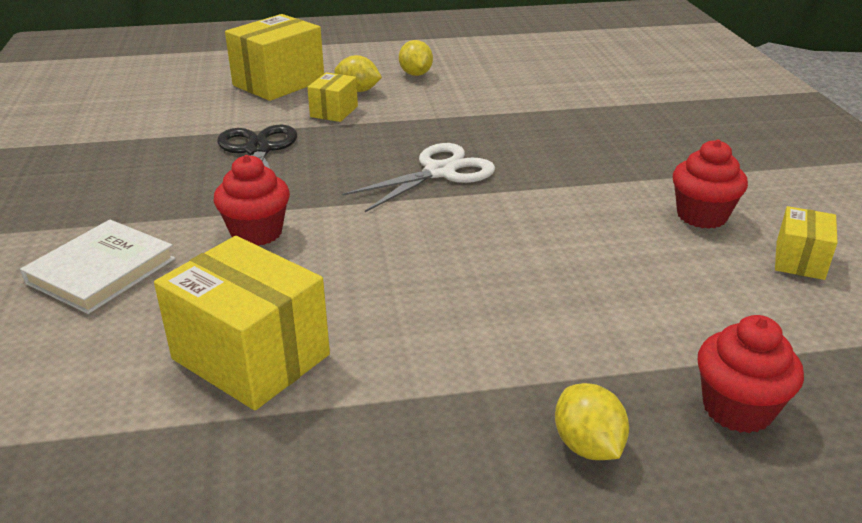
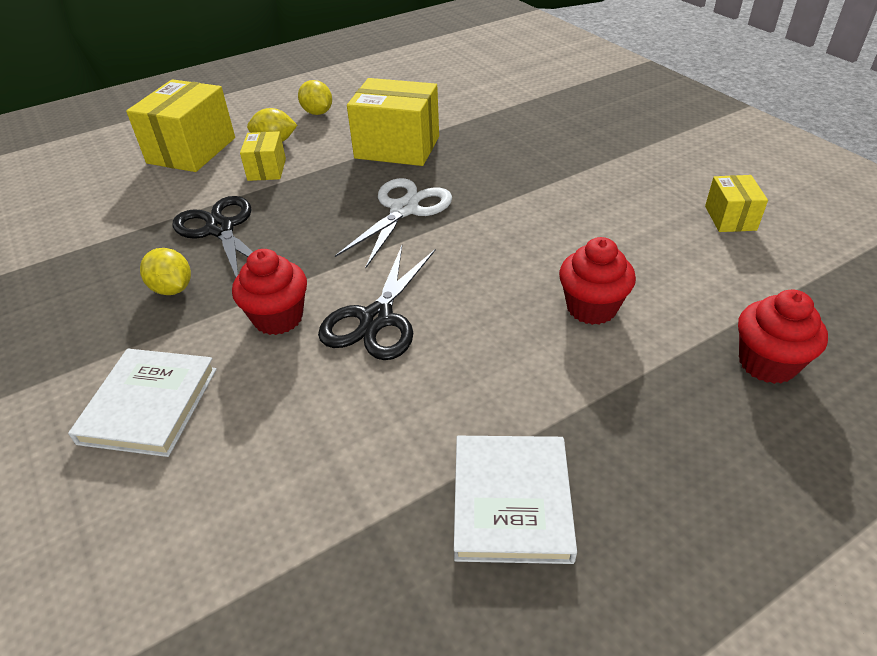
camera: 20 degrees left, 10 degrees up
(251, 357) = (359, 448): yellow box -> yellow box (397, 147)
(345, 256) = (377, 319): none -> black scissors
(360, 445) = (511, 501): none -> white book
(587, 446) = (685, 434): yellow lemon -> yellow lemon (172, 289)
(701, 216) = (638, 197): red cupcake -> red cupcake (591, 308)

